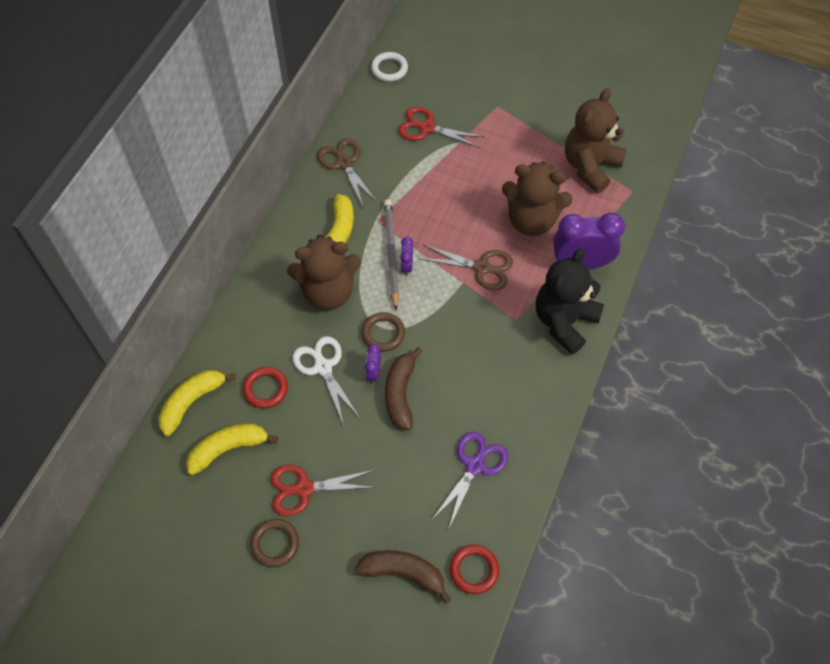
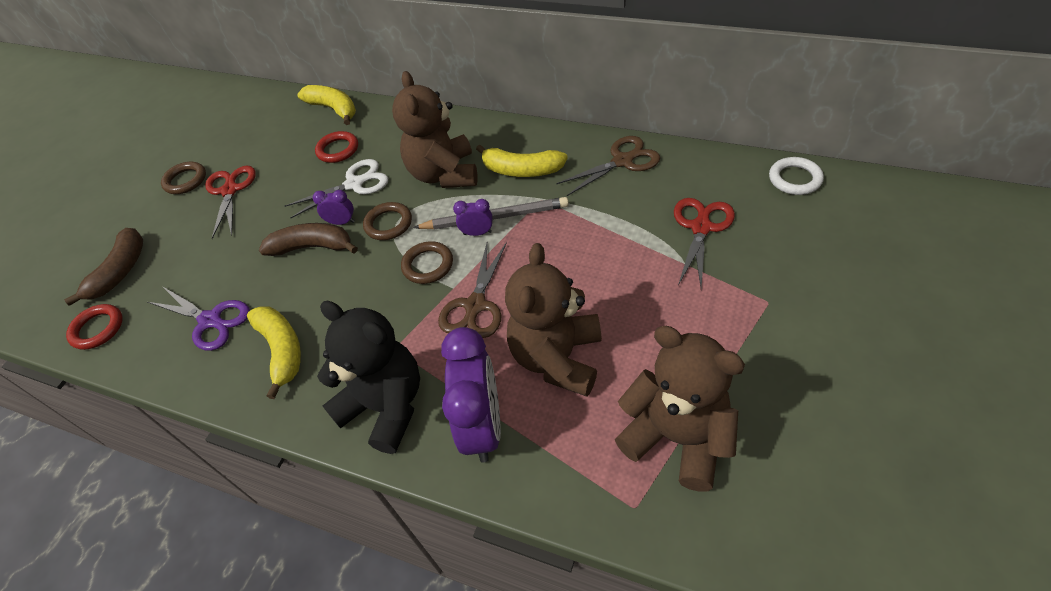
camera: 95 degrees right, 10 degrees down
(228, 449) = (283, 138): yellow banana -> yellow banana (282, 350)
(436, 301) = (428, 265): none -> brown ring

